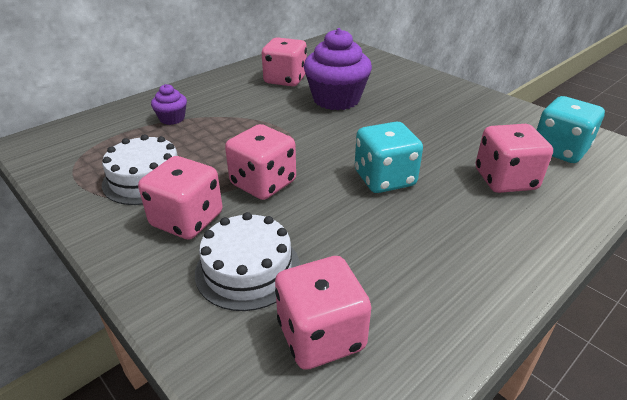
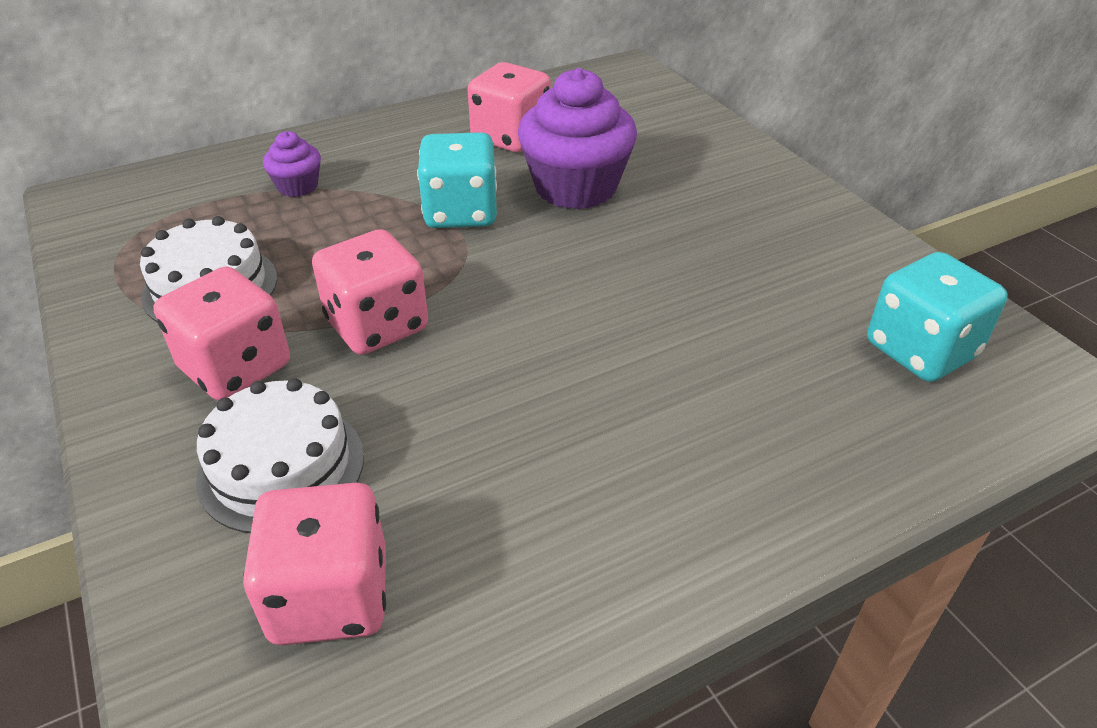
camera: 15 degrees right, 5 degrees up
(384, 179) = (573, 351): turquoise dice -> turquoise dice (461, 212)
(505, 180) = (781, 391): pink dice -> none

